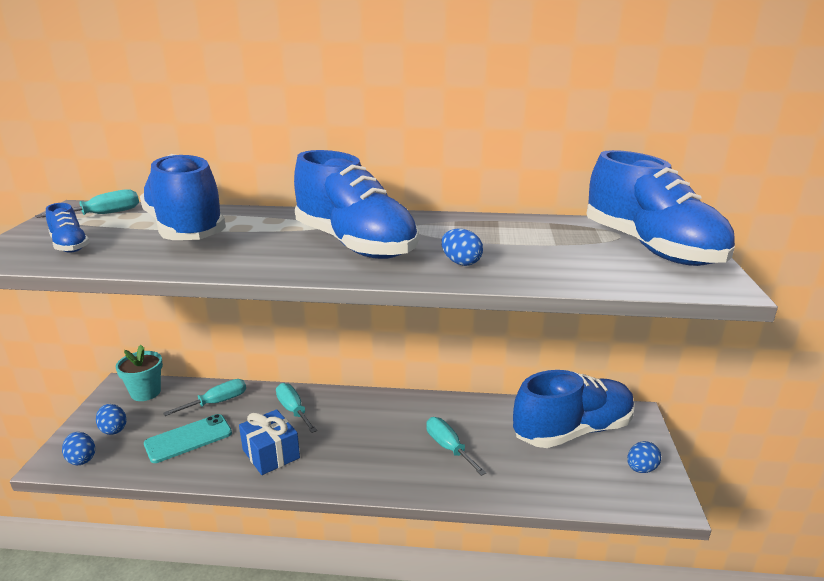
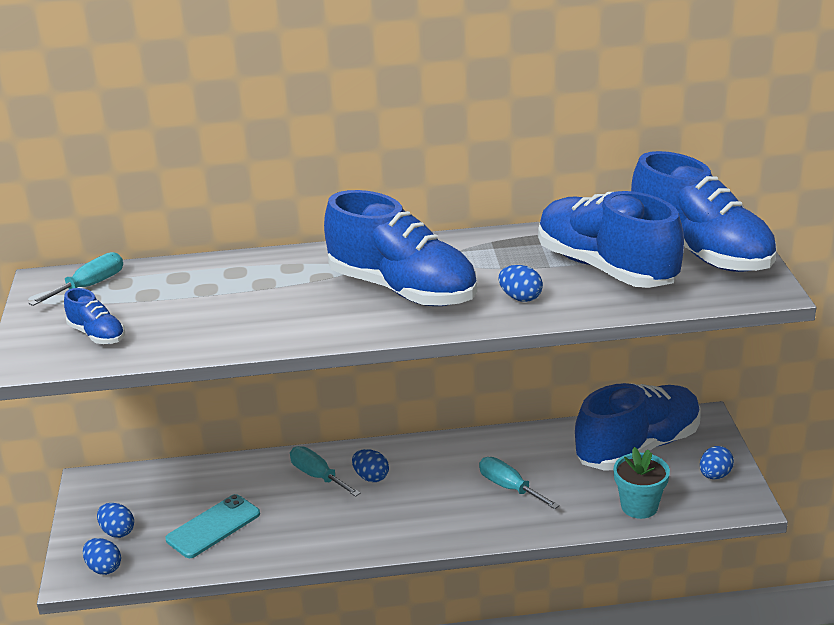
camera: 10 degrees left, 5 degrees up
(146, 392) = (126, 485): turquoise flower pot -> turquoise flower pot (639, 506)
(186, 230) = (205, 295): blue shoe -> blue shoe (606, 268)
(217, 402) = (222, 482): turquoise screwdriver -> none
(271, 454) = (317, 526): blue gift -> none
(335, 418) = (371, 477): none -> blue egg

